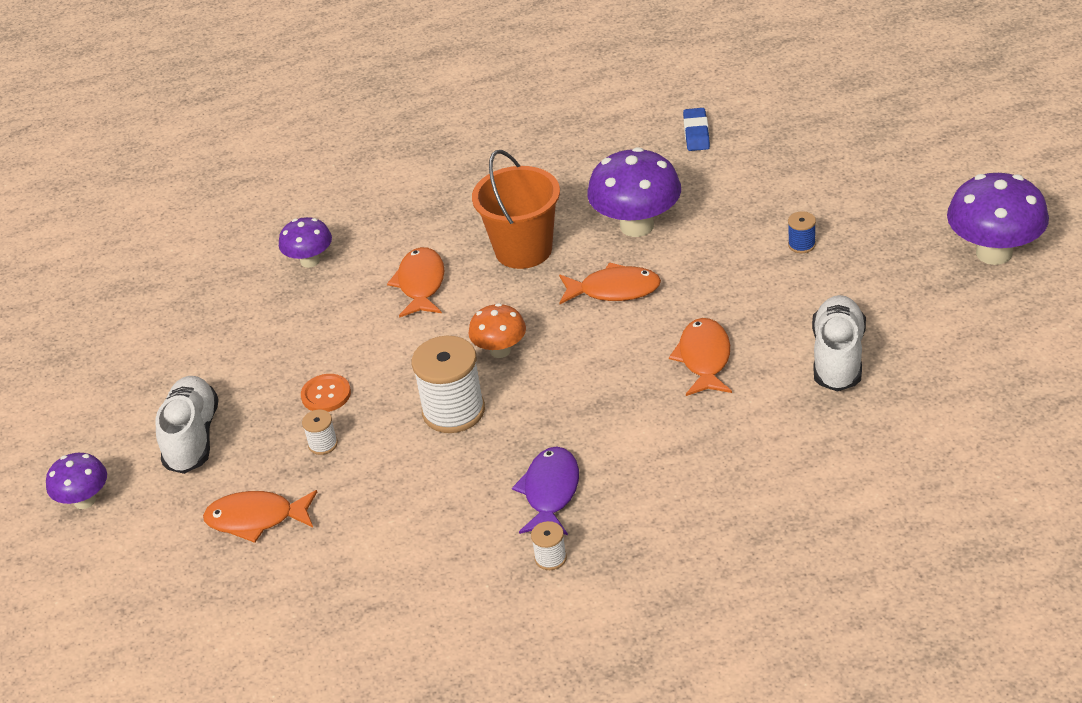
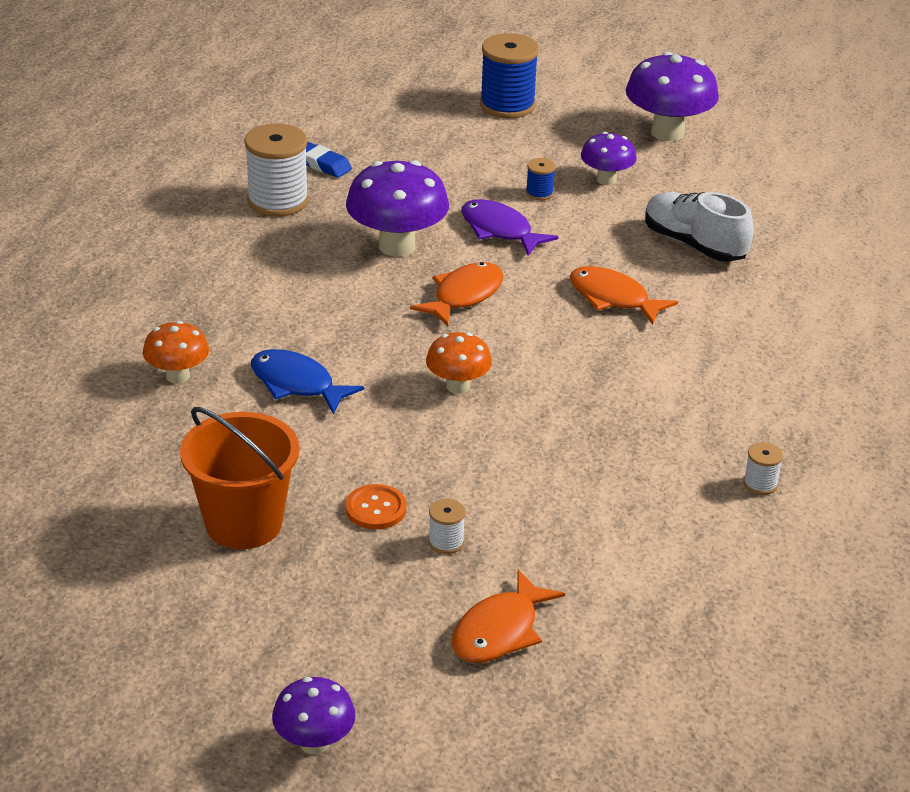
camera: 60 degrees left, 5 degrees down
(192, 438) = (318, 622): white shoe -> none
(310, 261) = (155, 429): purple mushroom -> purple mushroom (606, 180)
(374, 234) = (178, 376): none -> orange mushroom
(421, 284) = (297, 384): orange fish -> blue fish
(453, 411) = (504, 447): white spool -> white spool (278, 201)
(523, 250) = (337, 311): orange bucket -> orange bucket (244, 523)
(550, 492) = (678, 446): purple fish -> purple fish (500, 230)
(908, 158) = (507, 105): none -> blue spool

